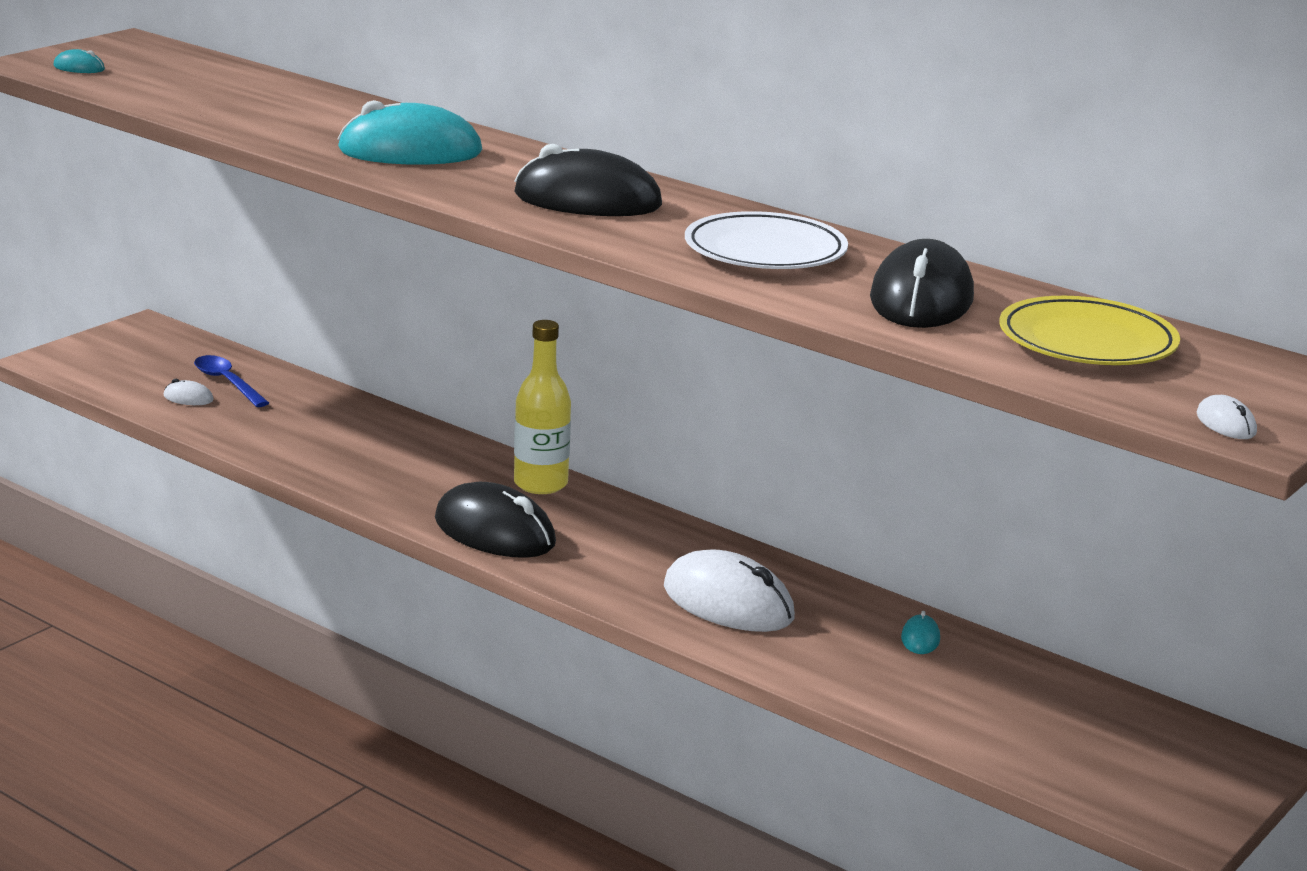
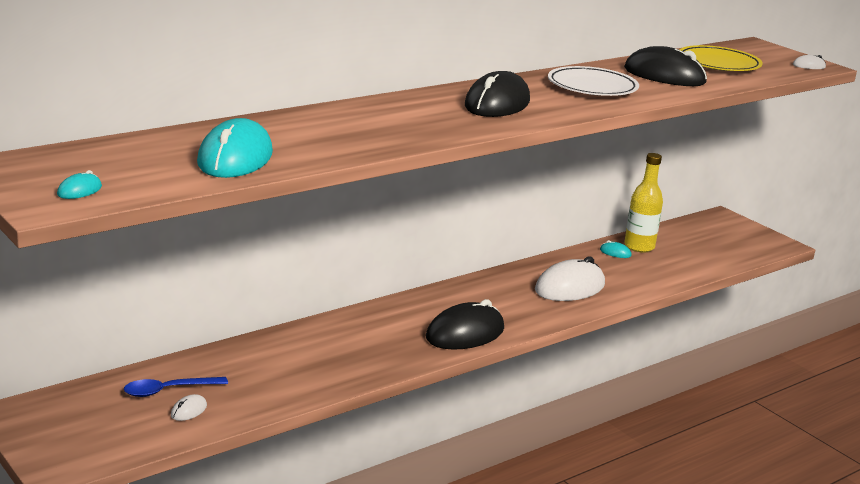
camera: 75 degrees left, 0 degrees up
(410, 151) = (381, 126): turquoise mouse -> turquoise mouse (235, 158)
(540, 484) = (403, 308): yellow bottle -> yellow bottle (639, 247)

